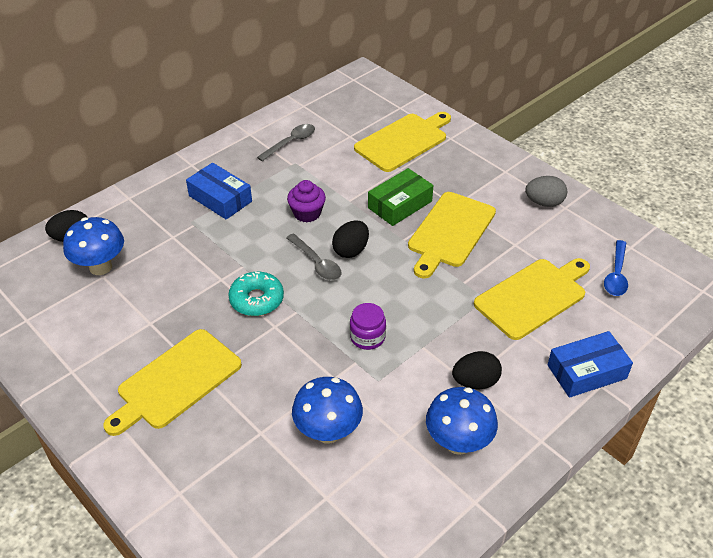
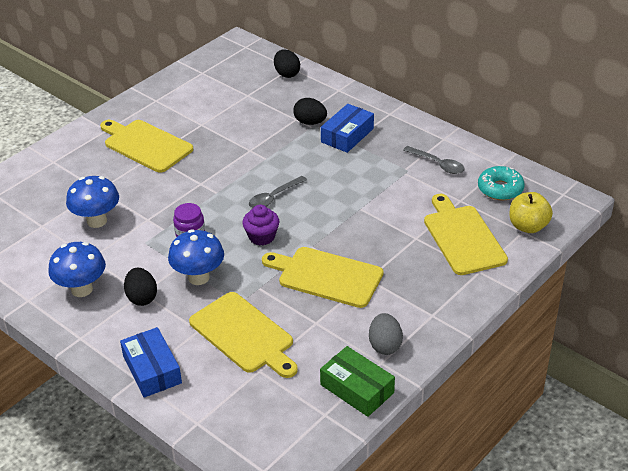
camera: 85 degrees right, 5 degrees down
(100, 267) = (257, 92): blue mushroom -> blue mushroom (198, 277)
(256, 299) = (228, 171): turquoise donut -> turquoise donut (500, 189)
(307, 213) = (337, 185): purple cupcake -> purple cupcake (261, 237)
(351, 250) = (292, 215): black egg -> black egg (310, 122)
(394, 103) = (528, 226): none -> yellow apple
(400, 204) = (360, 241): green box -> green box (357, 389)
(403, 141) = (462, 237): yellow cutting board -> yellow cutting board turned 150 degrees counterclockwise
(616, 275) = (280, 399): blue spoon -> none

